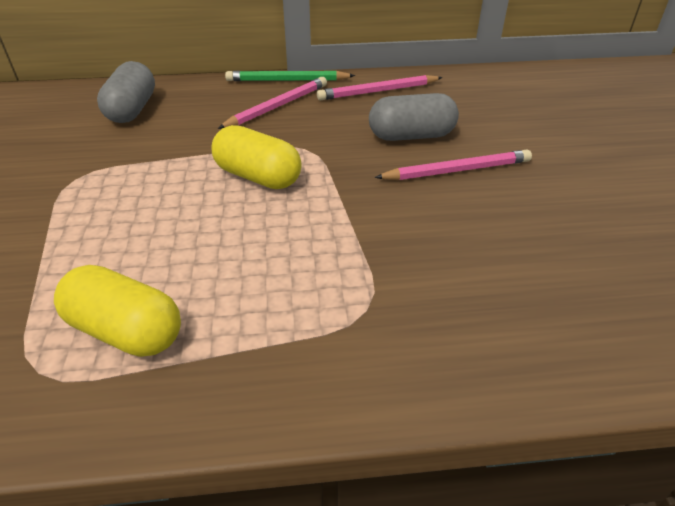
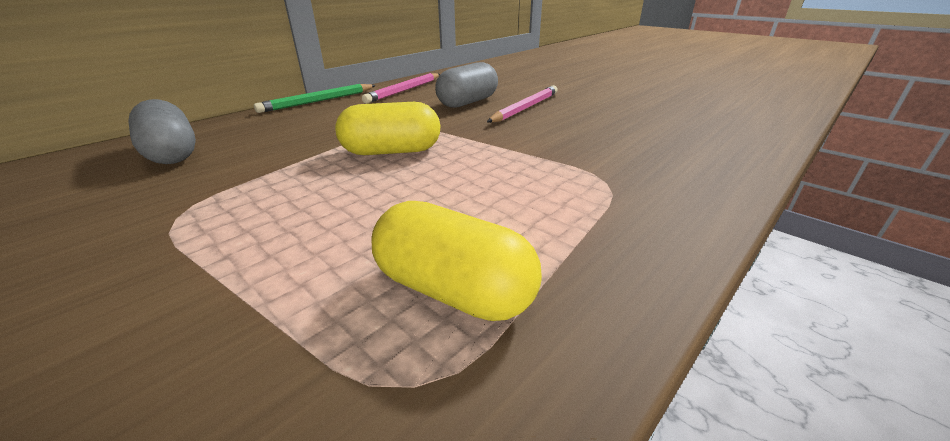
camera: 40 degrees left, 10 degrees down
(126, 330) = (453, 290): yellow capsule -> yellow capsule turned 45 degrees clockwise
(277, 106) = (335, 114): pink pencil -> none

